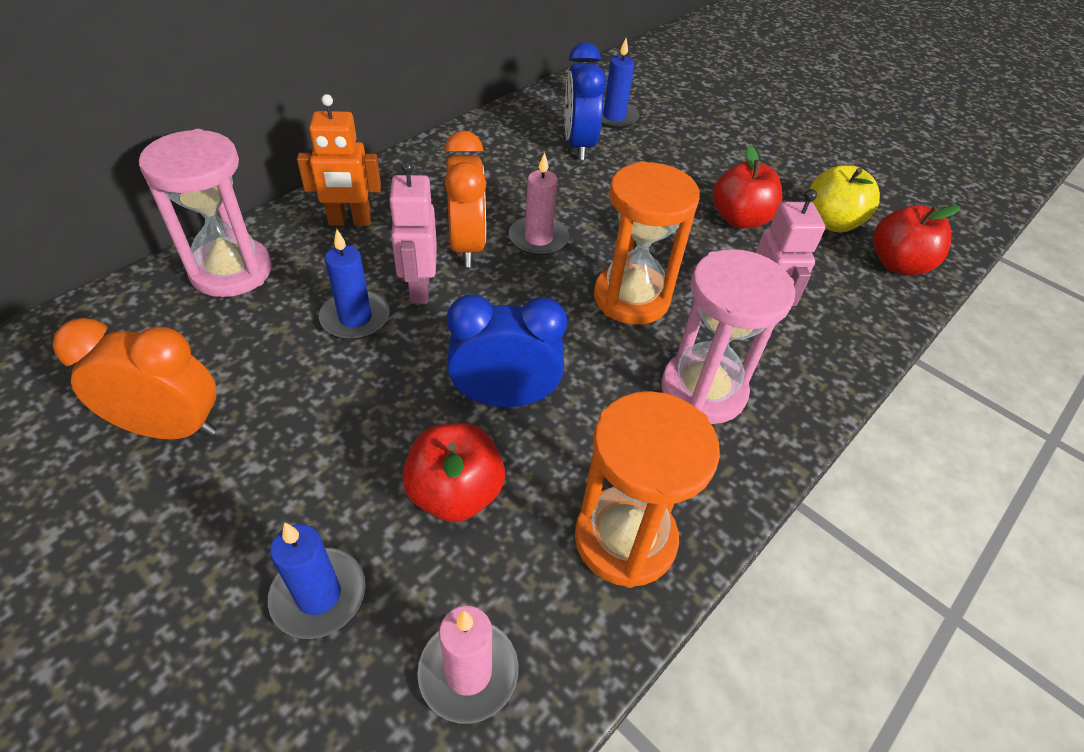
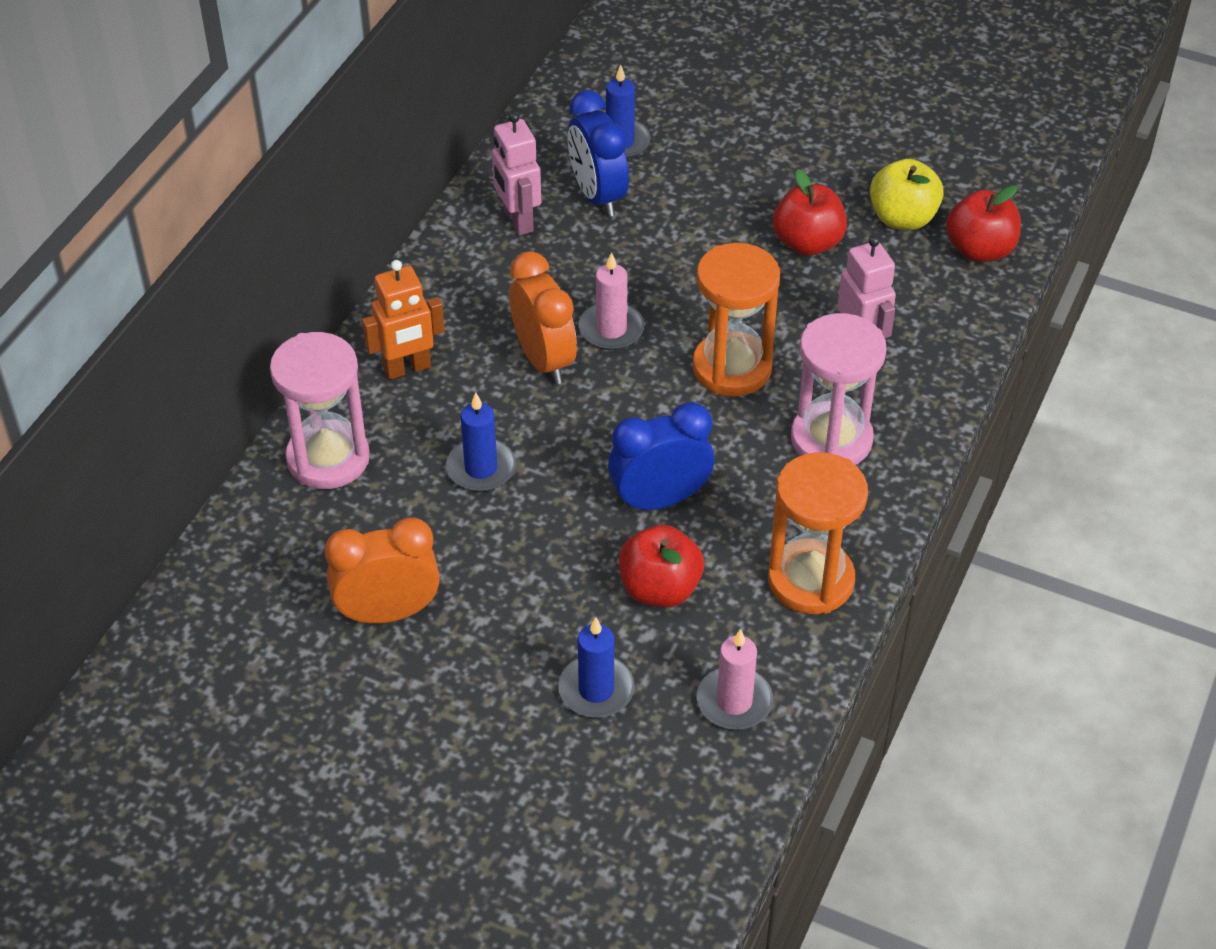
camera: 15 degrees left, 0 degrees up
(419, 289) = (523, 420): pink robot -> pink robot (517, 221)

